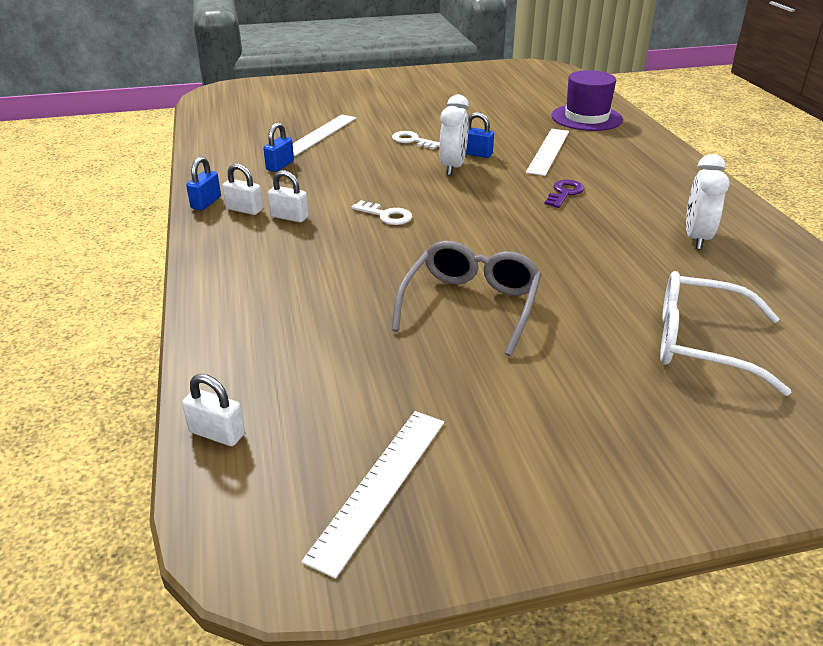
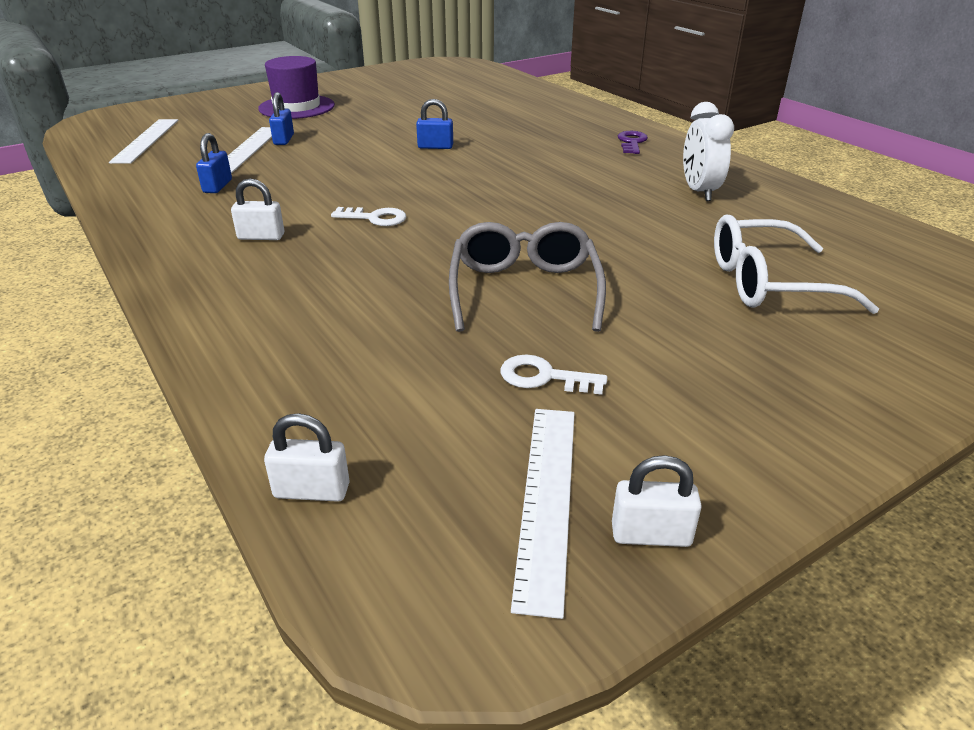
camera: 20 degrees left, 0 degrees up
(206, 203) = (145, 237): blue padlock -> blue padlock (283, 140)
(244, 209) = (200, 237): white padlock -> white padlock (651, 535)
(412, 141) = (358, 143): white key -> white key (544, 377)
(453, 167) = (418, 162): white clock -> none
(548, 151) = (507, 135): white ruler -> white ruler (146, 140)
(564, 193) = (549, 170): purple key -> purple key (632, 142)
(586, 118) = (525, 102): purple hat -> purple hat (297, 107)

